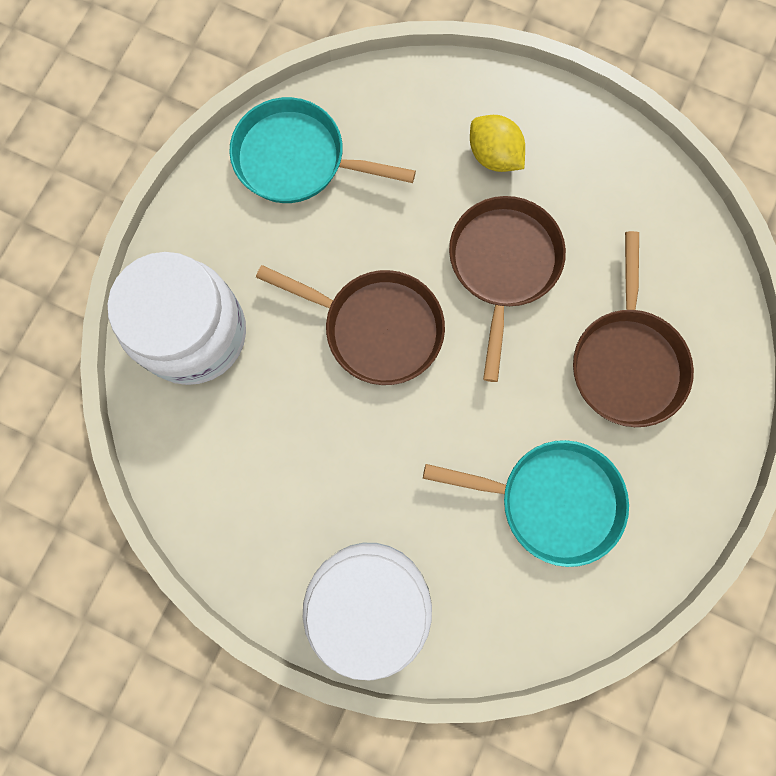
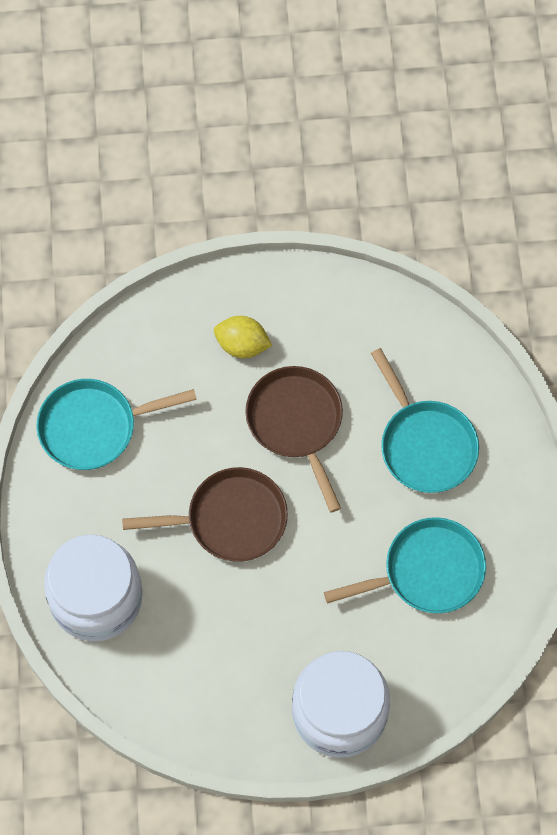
camera: 30 degrees left, 10 degrees down
(626, 361) = (425, 444): brown pan -> turquoise pan

